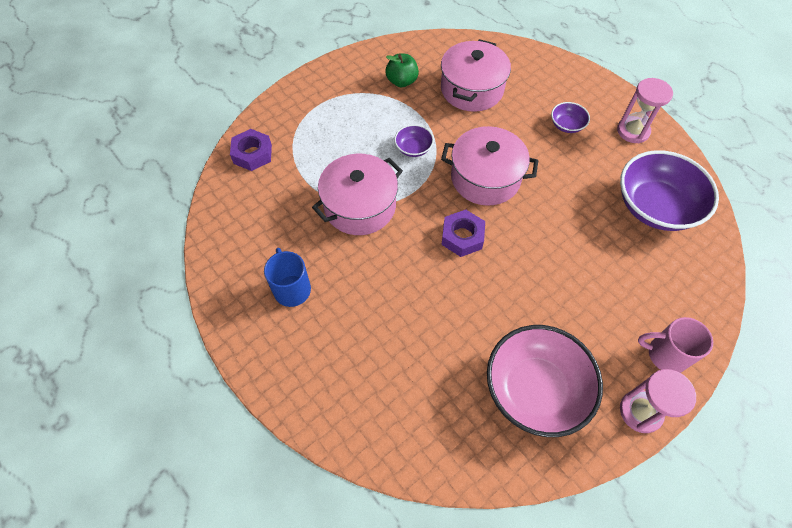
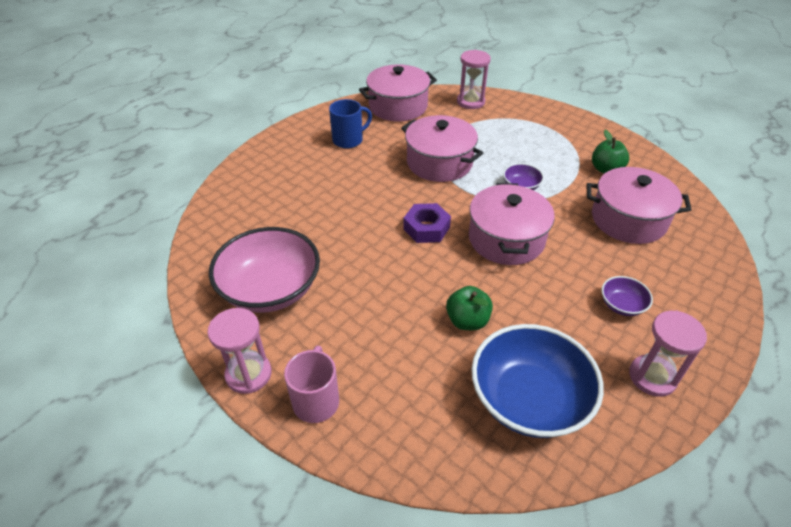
camera: 80 degrees right, 15 degrees down
(235, 226) = (398, 106): none -> pink pot
(252, 154) = (470, 102): purple nut -> pink hourglass
(580, 228) = (467, 321): none -> green apple
(655, 206) = (529, 399): purple bowl -> blue bowl

